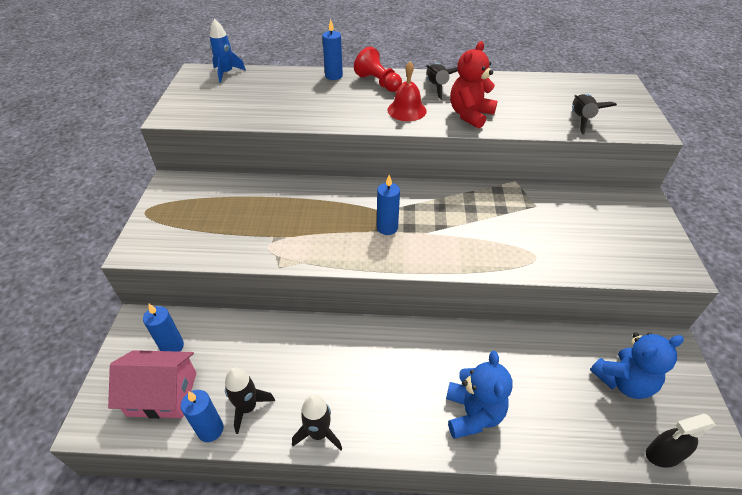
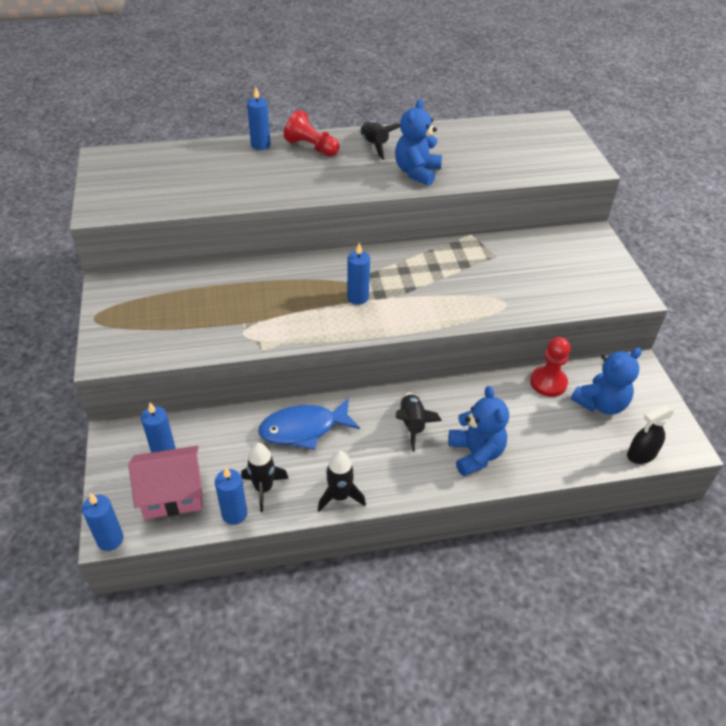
camera: 15 degrees left, 0 degrees up
(87, 431) = (110, 539): none -> blue candle
(226, 73) = (137, 154): blue rocket -> none
(307, 349) = (304, 429): none -> blue fish
(407, 110) = (351, 175): red bell -> none
(470, 115) = (417, 172): red teddy bear -> blue teddy bear
(568, 346) = (548, 383): none -> red pawn
(581, 119) = (525, 164): black rocket -> black rocket (412, 424)

